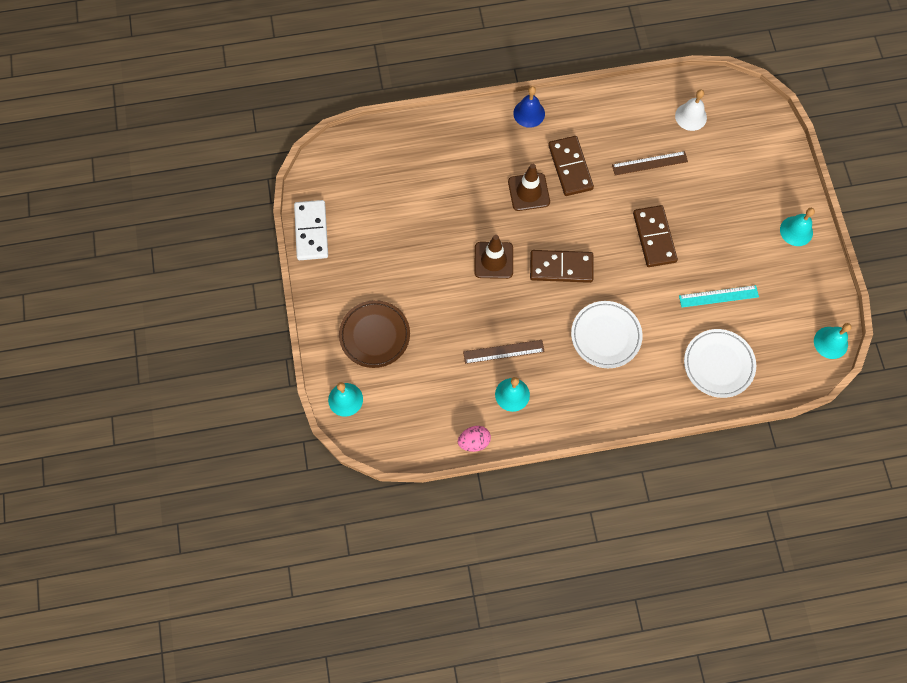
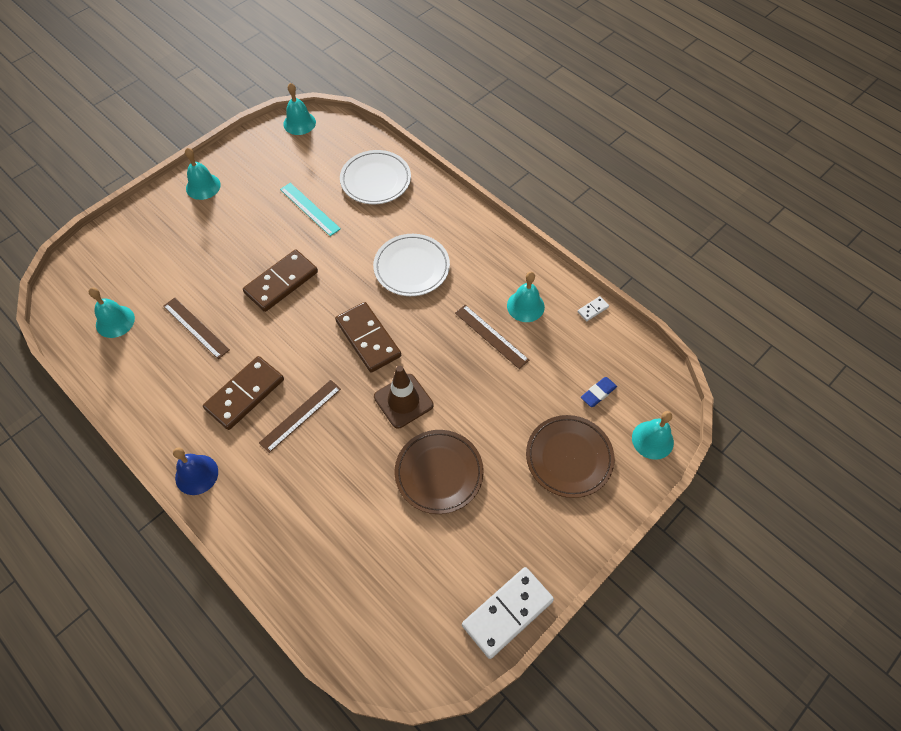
camera: 125 degrees left, 10 degrees down
(405, 391) = (598, 393): none -> blue eraser
(425, 249) = (439, 473): none -> brown plate
(474, 442) = (593, 309): pink egg -> white domino
(528, 192) = (300, 415): brown traffic cone -> brown ruler
(691, 116) = (115, 321): white bell -> turquoise bell

